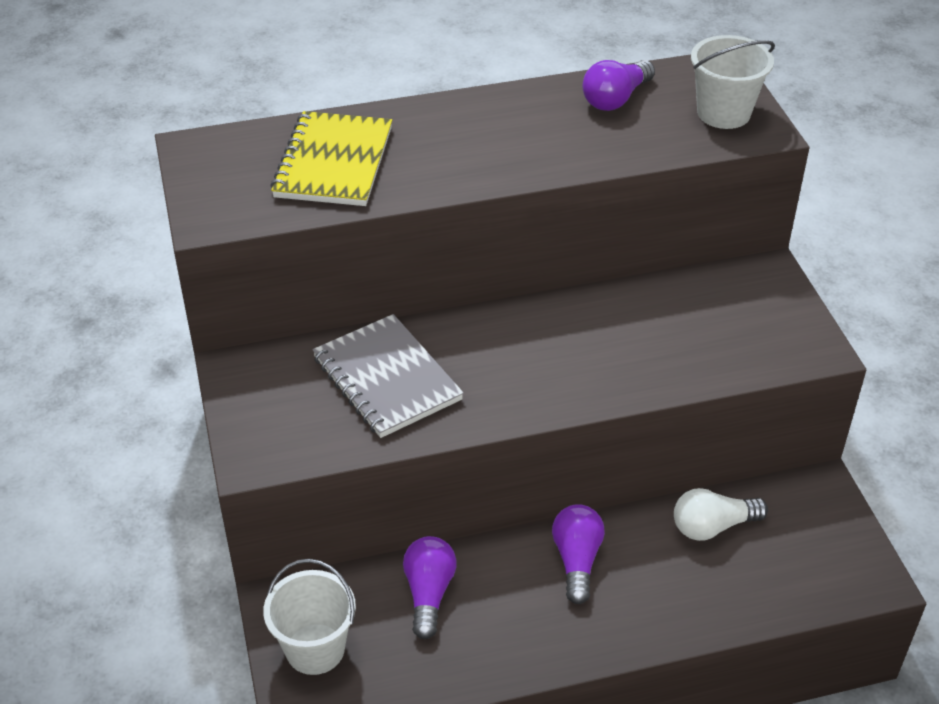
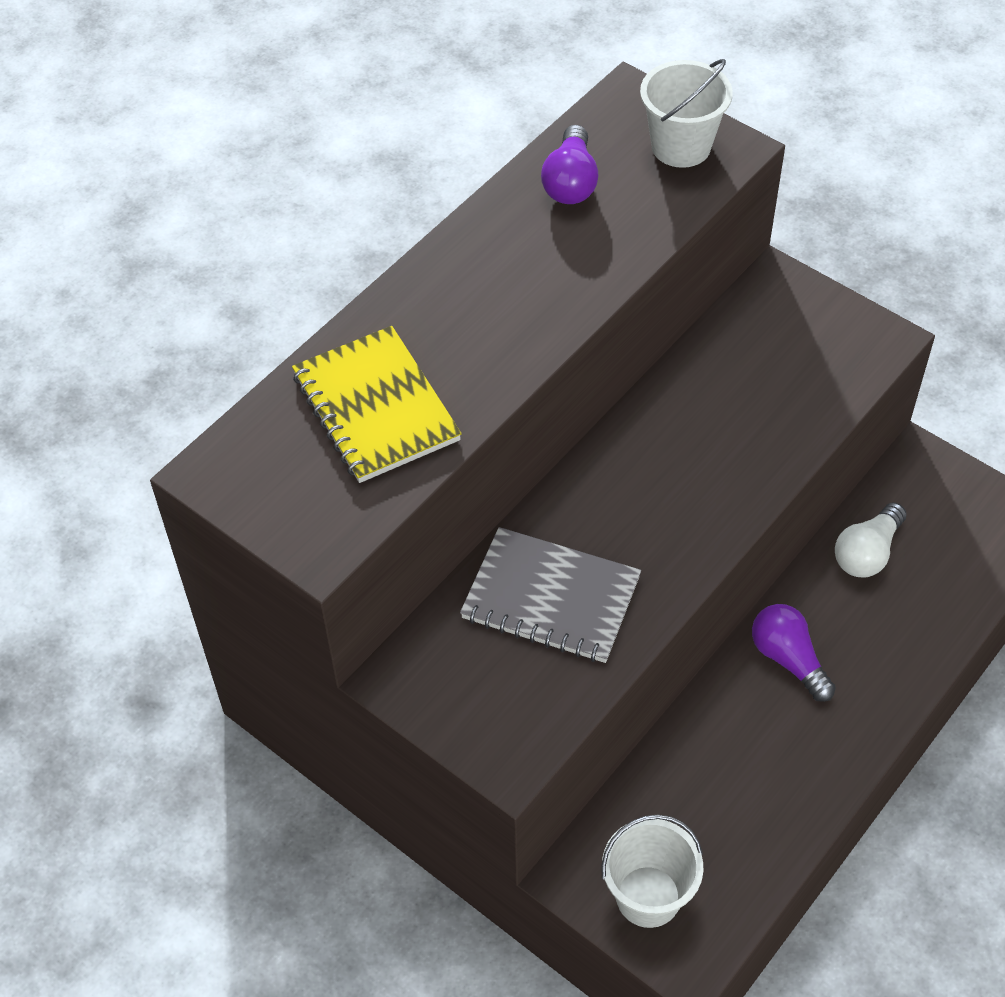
camera: 35 degrees left, 10 degrees up
(429, 593) = (695, 775): purple light bulb -> none

